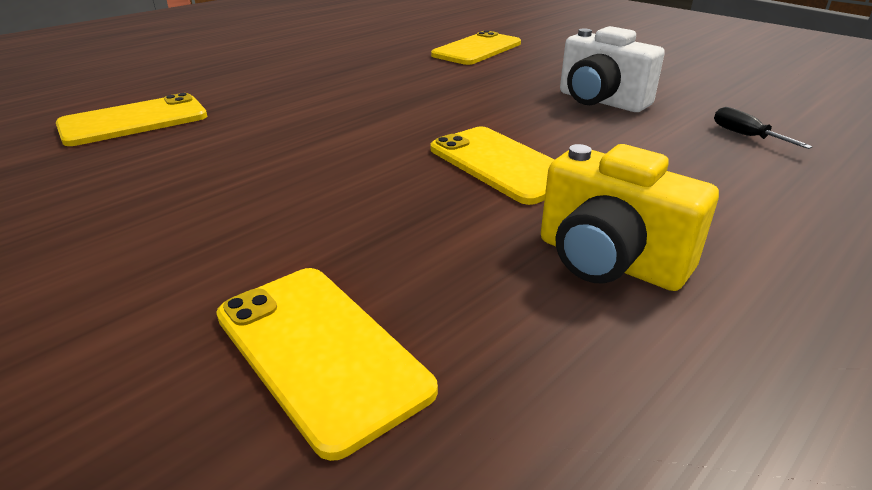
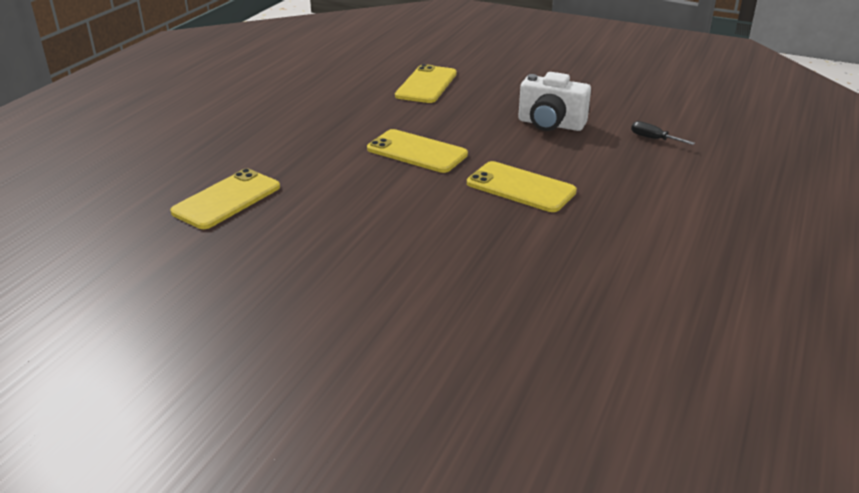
camera: 20 degrees left, 0 degrees up
(320, 351) = (509, 310): yellow phone -> yellow phone (417, 152)
(609, 261) = (617, 237): yellow camera -> none

